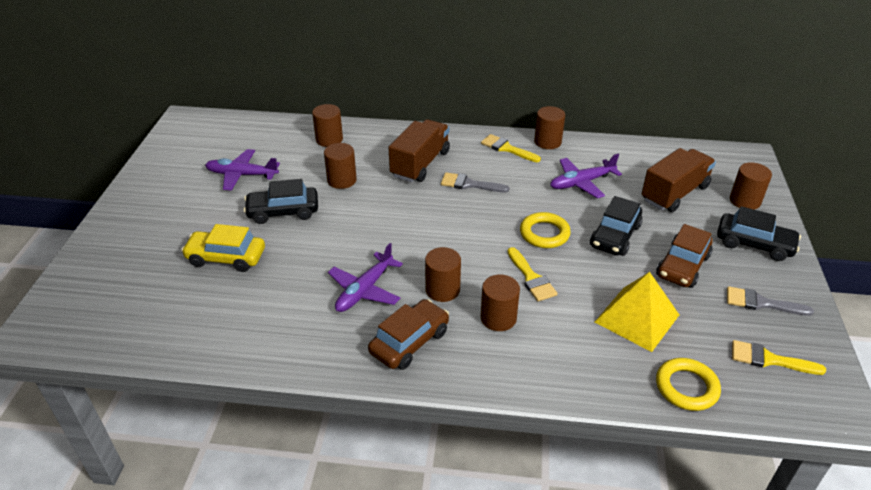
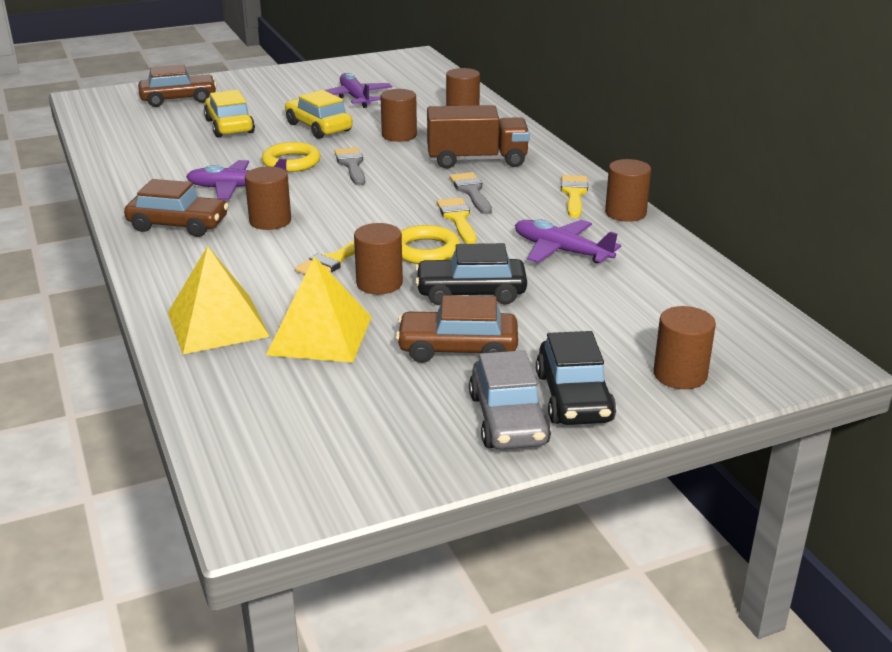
camera: 60 degrees right, 10 degrees down
(121, 270) = (178, 99): none -> brown car
(283, 212) = (318, 127): black car -> yellow car
(498, 318) = (250, 257): brown cylinder -> brown cylinder (379, 283)
(594, 364) = (218, 324): none -> yellow pyramid
(674, 193) = (623, 316): brown truck -> none
(686, 387) = (219, 388): yellow ring -> yellow ring (291, 162)
(761, 303) = (435, 420): grey brush -> grey brush (351, 165)
(768, 359) = (317, 442): yellow brush -> yellow brush (458, 219)
(769, 275) = (508, 419): none -> grey car

